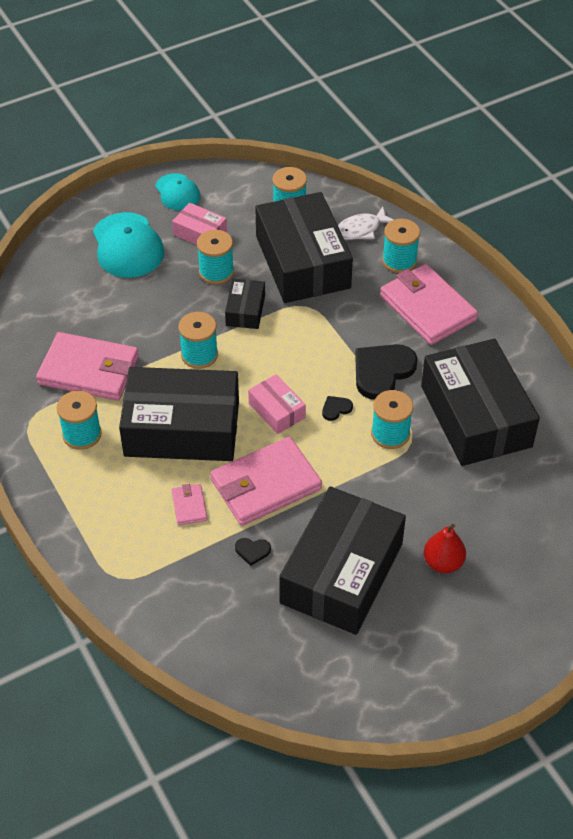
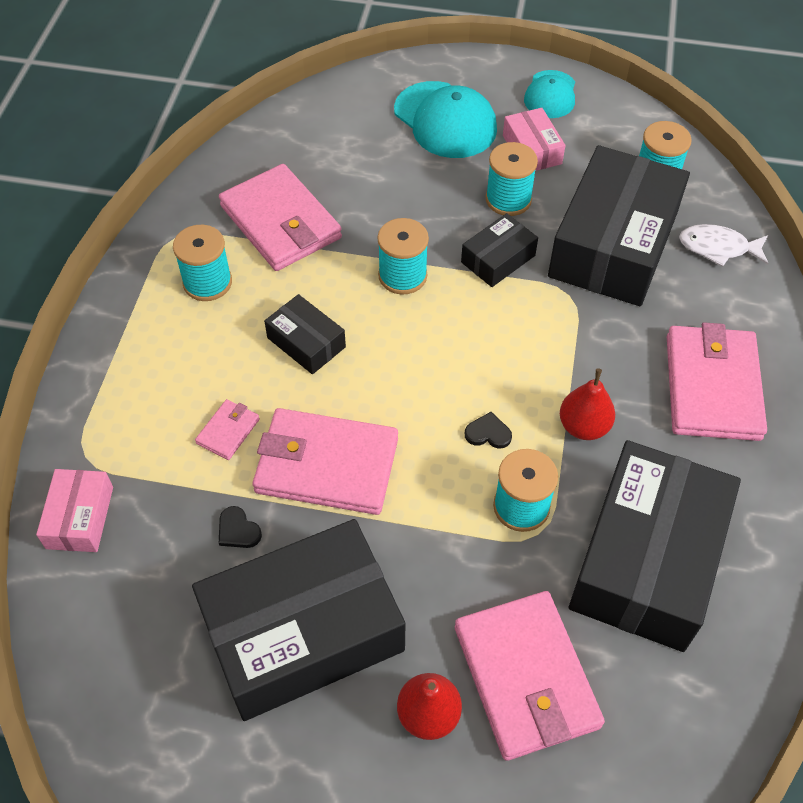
camera: 40 degrees right, 5 degrees up
(127, 246) = (445, 120): turquoise cap -> turquoise cap turned 60 degrees counterclockwise
(182, 428) = (306, 342): black box -> black box, size x0.46
(277, 410) = (421, 390): pink box -> pink box (80, 517)
(382, 372) = (583, 426): black heart -> red pear
(399, 261) = (730, 310): turquoise spool -> none
(472, 511) = (526, 677): none -> pink wallet

